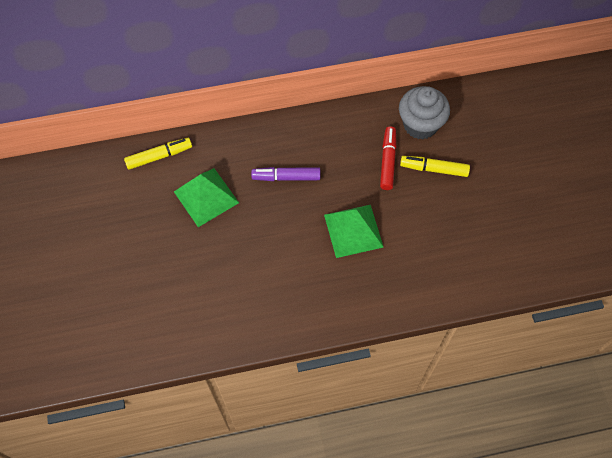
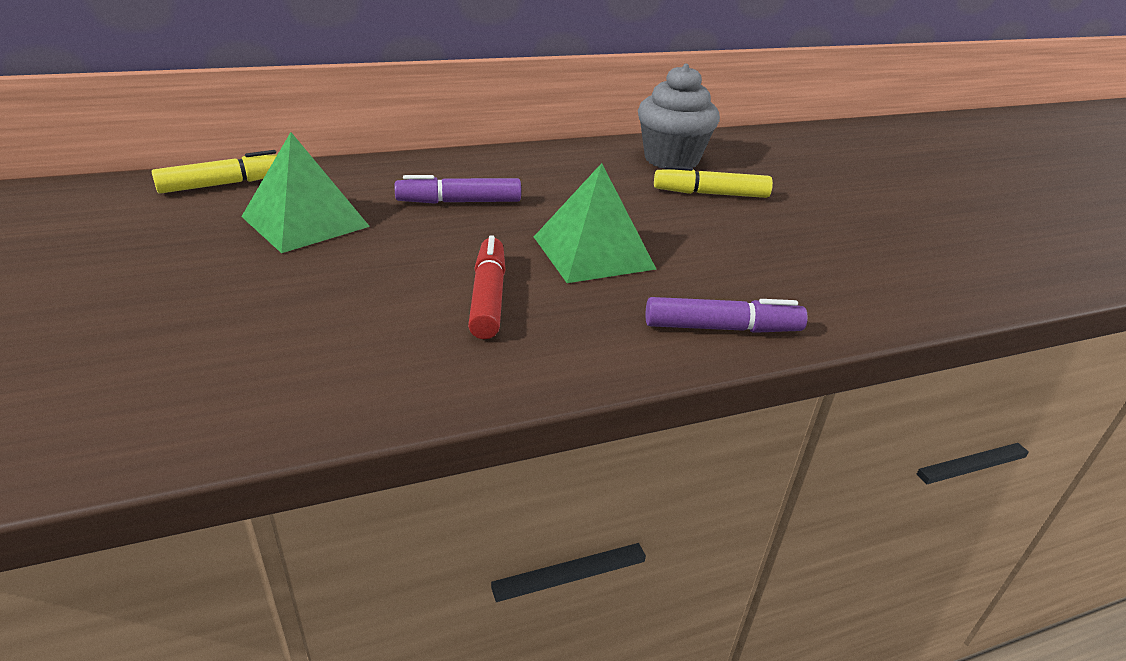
camera: 10 degrees left, 30 degrees down
(387, 161) = (632, 187): red marker -> red marker (488, 297)
(404, 297) = (722, 328): none -> purple marker

